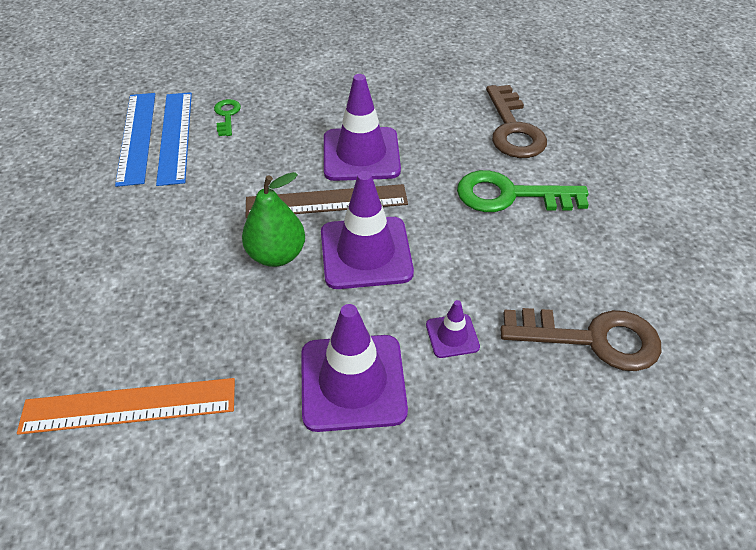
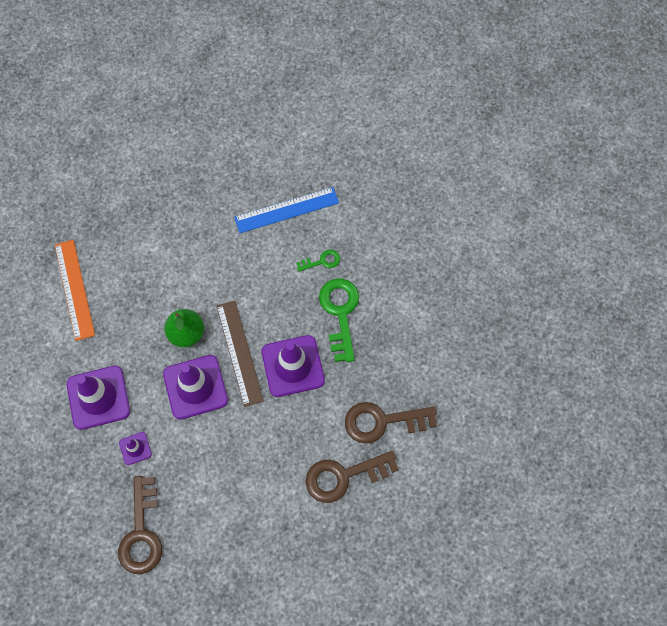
camera: 80 degrees right, 20 degrees up
(175, 136) = (291, 234): blue ruler -> none
(449, 93) = (383, 421): none -> brown key
(510, 195) = (264, 478): green key -> green key (340, 313)

